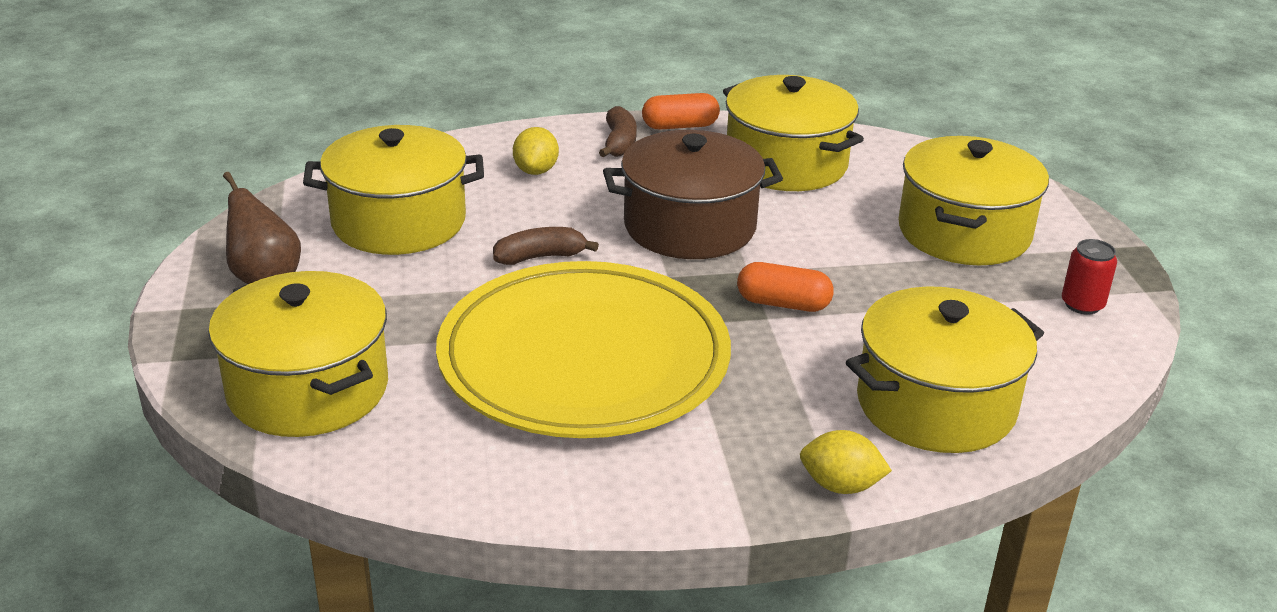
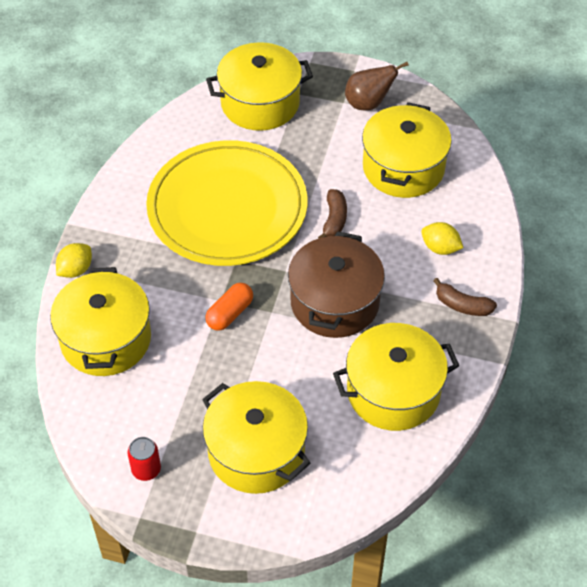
camera: 115 degrees right, 20 degrees up
(680, 126) = (475, 350): orange capsule -> none

